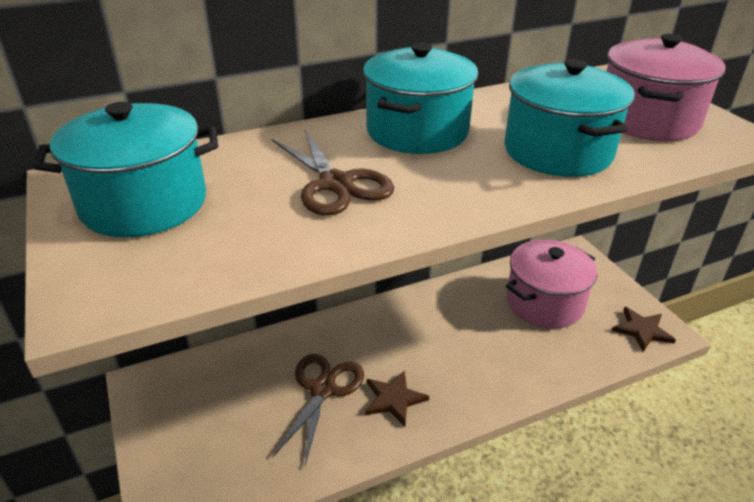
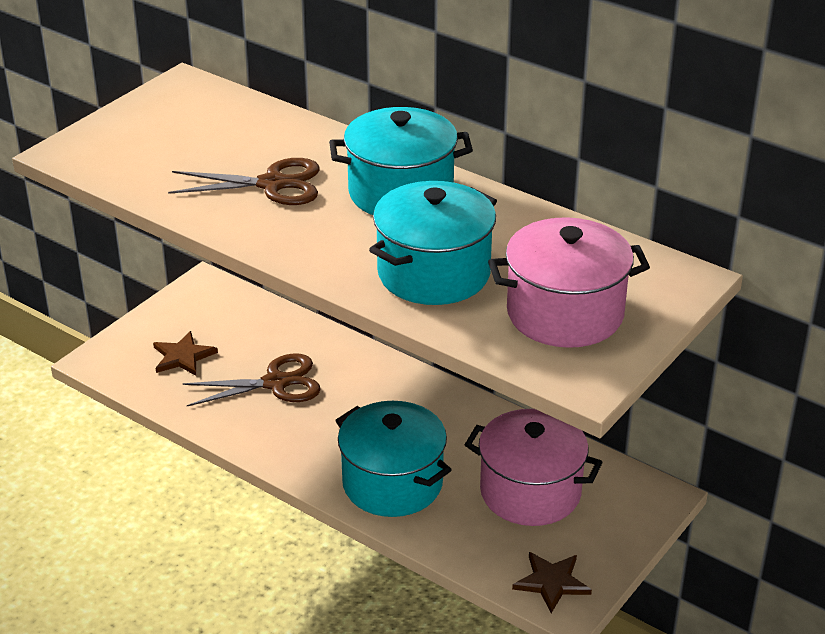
camera: 60 degrees right, 0 degrees up
(144, 204) = (178, 122): turquoise pot -> turquoise pot (392, 483)
(336, 184) = (272, 184): brown scissors -> brown scissors turned 120 degrees counterclockwise
(394, 399) = (297, 429): brown star -> brown star (183, 356)

